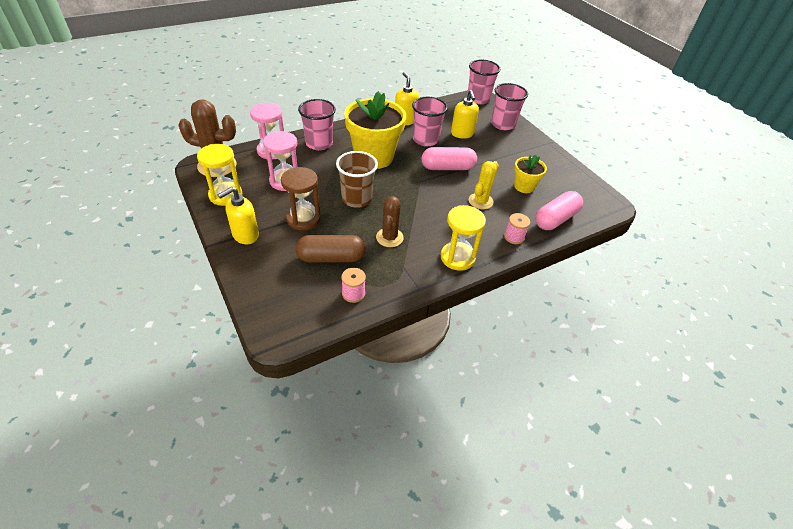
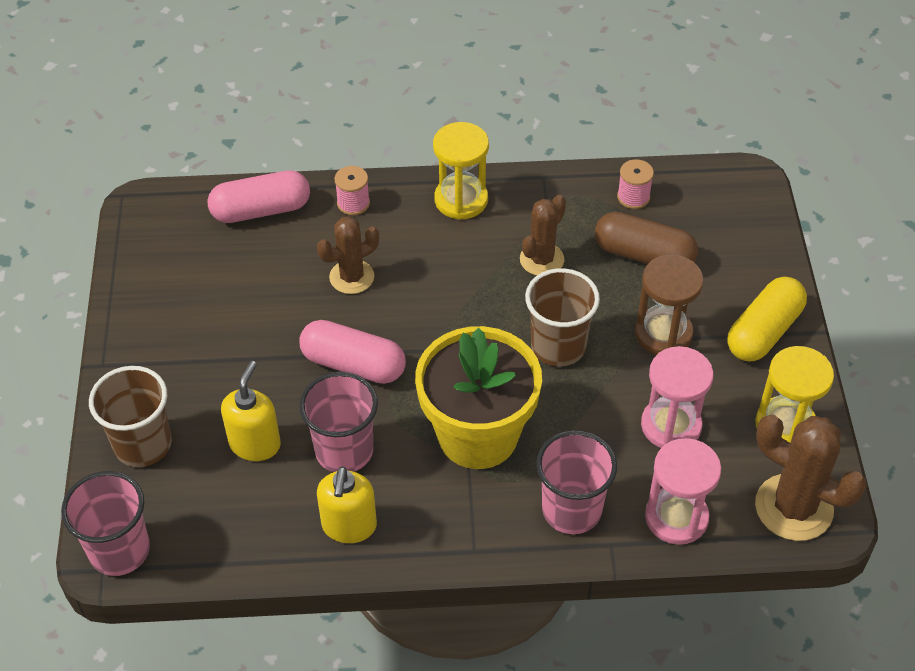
camera: 150 degrees left, 5 degrees up
(245, 235) = (763, 331): yellow soap dispenser -> yellow capsule
(480, 201) = (351, 277): yellow cactus -> brown cactus
(503, 124) = (143, 444): pink cup -> brown cup
(524, 186) = (252, 281): yellow flower pot -> none

